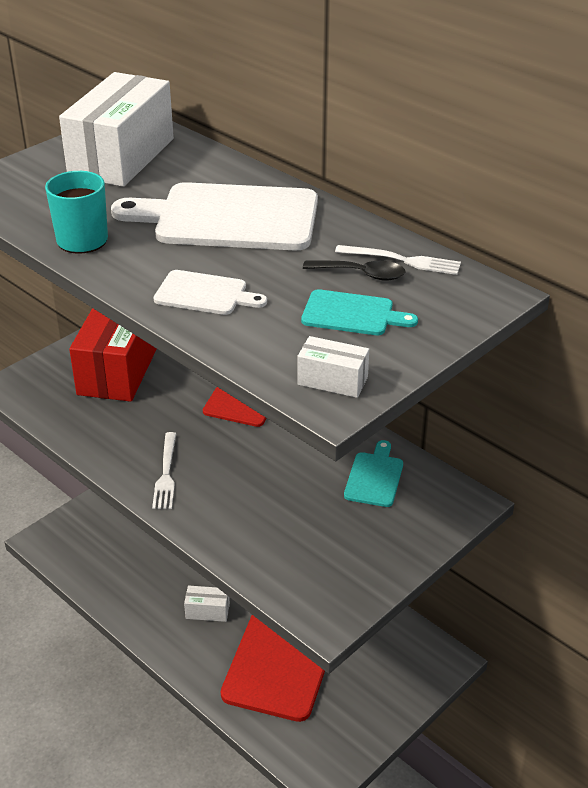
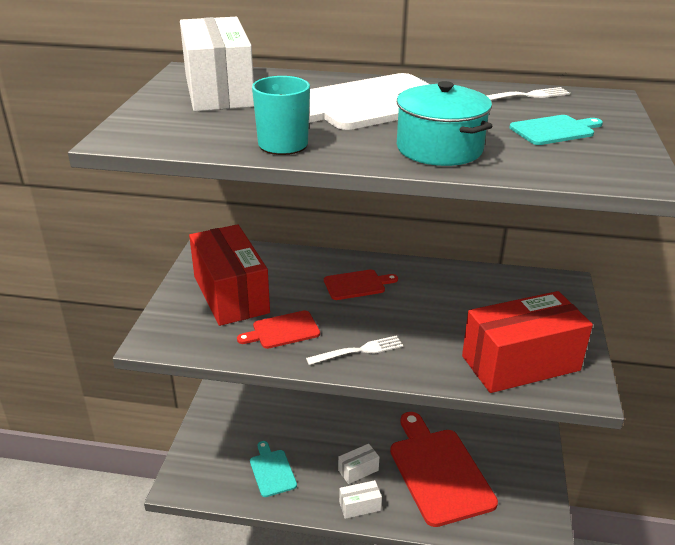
camera: 35 degrees left, 5 degrees down
(123, 424) = (283, 330): none -> red cutting board
(166, 474) = (359, 350): white fork -> white fork turned 75 degrees counterclockwise
(205, 294) = (439, 148): white cutting board -> turquoise pot
(299, 560) = (520, 363): none -> red box
(332, 381) = (618, 168): white box -> white box (359, 506)
(361, 274) = (516, 109): black spoon -> none
(374, 477) = (496, 291): turquoise cutting board -> turquoise cutting board (272, 471)

